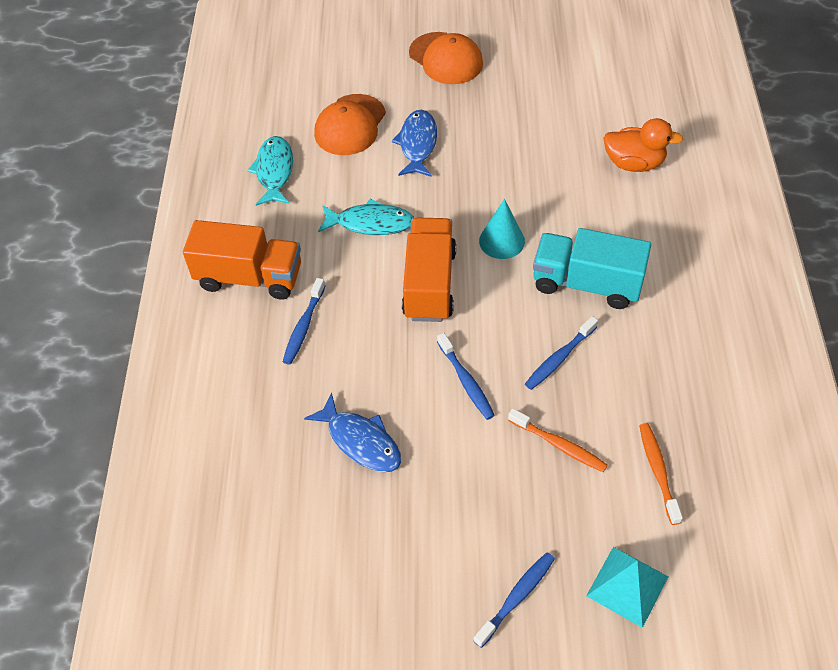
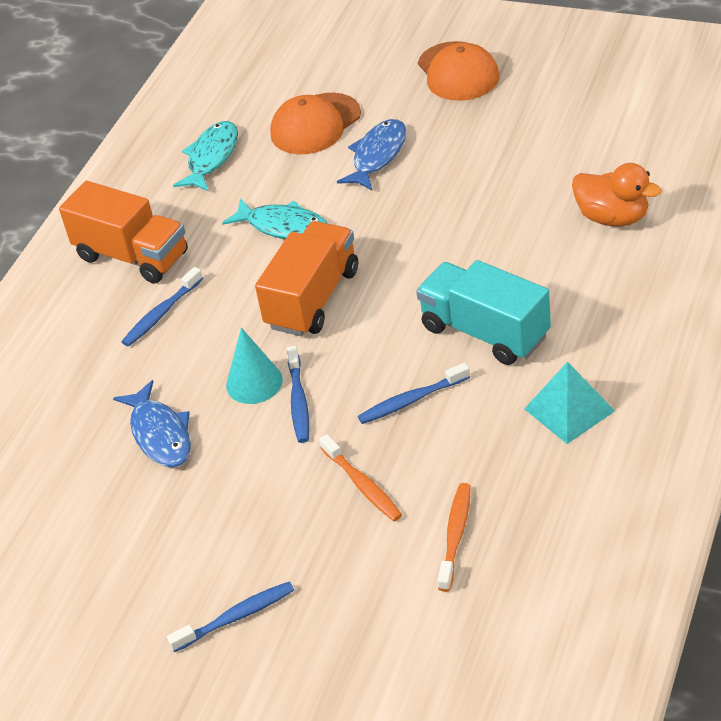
camera: 25 degrees right, 10 degrees down
(501, 241) = (415, 270): turquoise cone -> turquoise cone (254, 382)
(627, 586) = (357, 636): turquoise pyramid -> turquoise pyramid (569, 410)

